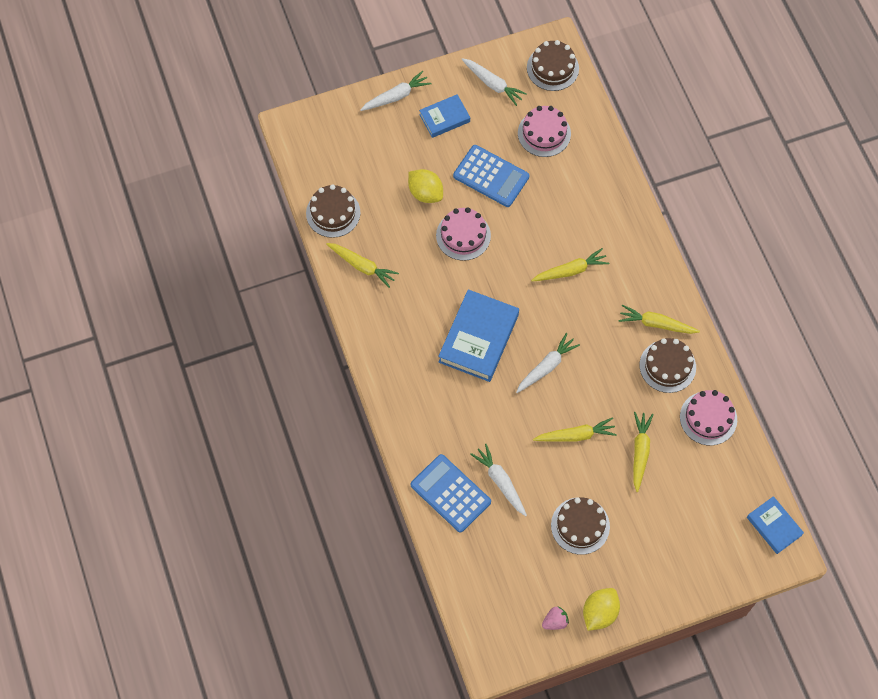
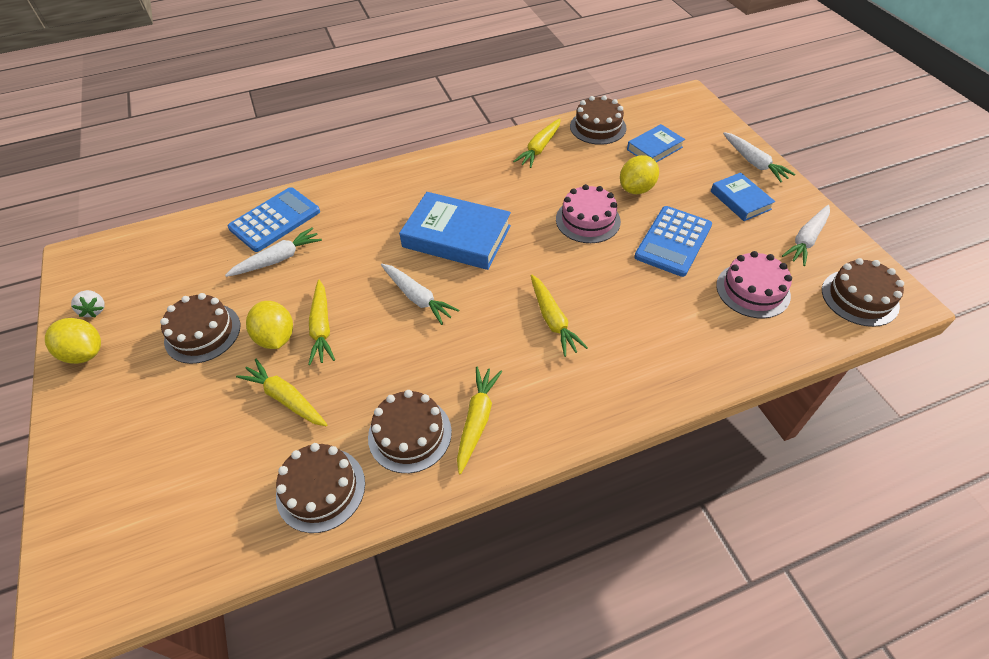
camera: 90 degrees right, 15 degrees down
(555, 621) = (94, 310): pink strawberry -> white strawberry
(585, 468) = (276, 337): none -> yellow lemon
(640, 451) = (285, 398): yellow carrot -> yellow carrot turned 150 degrees counterclockwise
(708, 418) = (321, 489): pink cake -> brown cake
(774, 526) = (119, 586): blue book -> blue book (654, 148)

